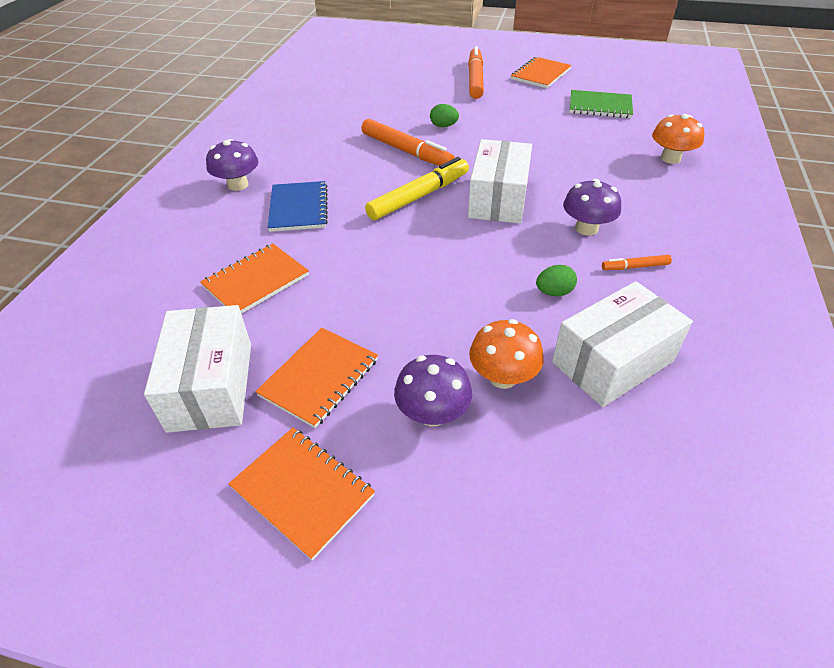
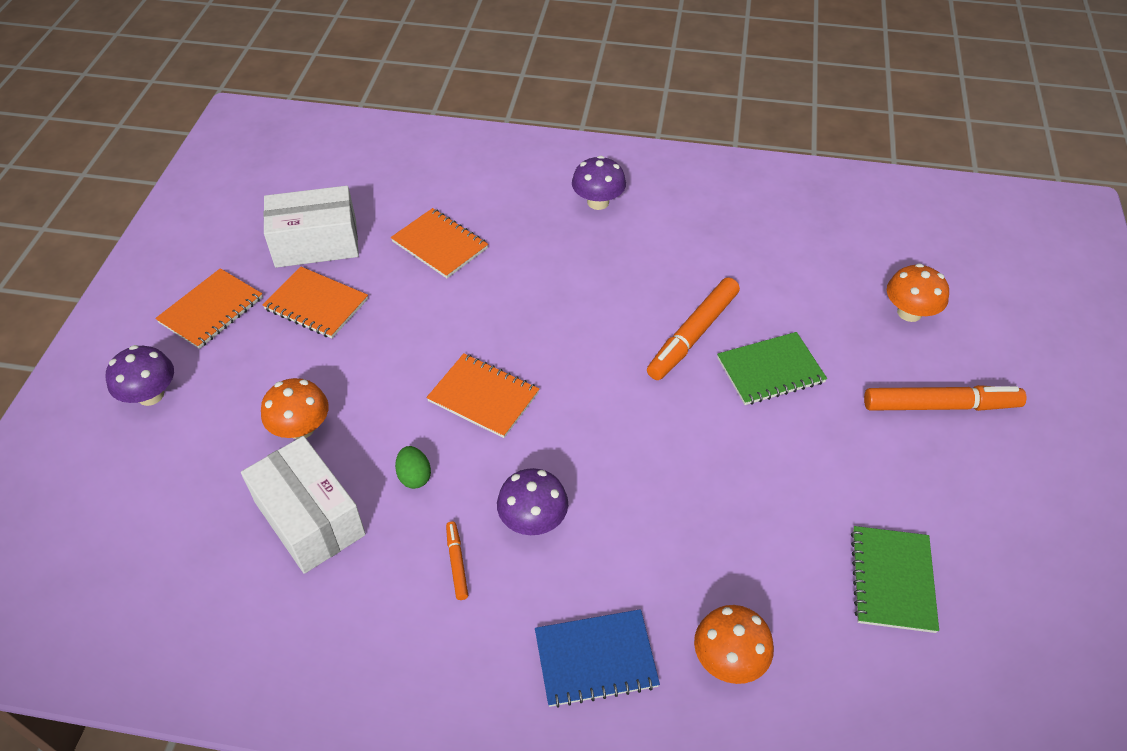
camera: 85 degrees right, 5 degrees up
(298, 208) = (558, 255): blue notebook -> blue notebook (595, 659)
(399, 79) = (909, 312): none -> orange mushroom
(419, 196) = (590, 353): yellow marker -> none
(432, 413) = (268, 379): purple mushroom -> purple mushroom (150, 395)
(443, 126) = (770, 370): green egg -> green notebook
(498, 199) = (591, 430): white box -> none
(541, 74) = (995, 500): orange notebook -> orange notebook (483, 397)

